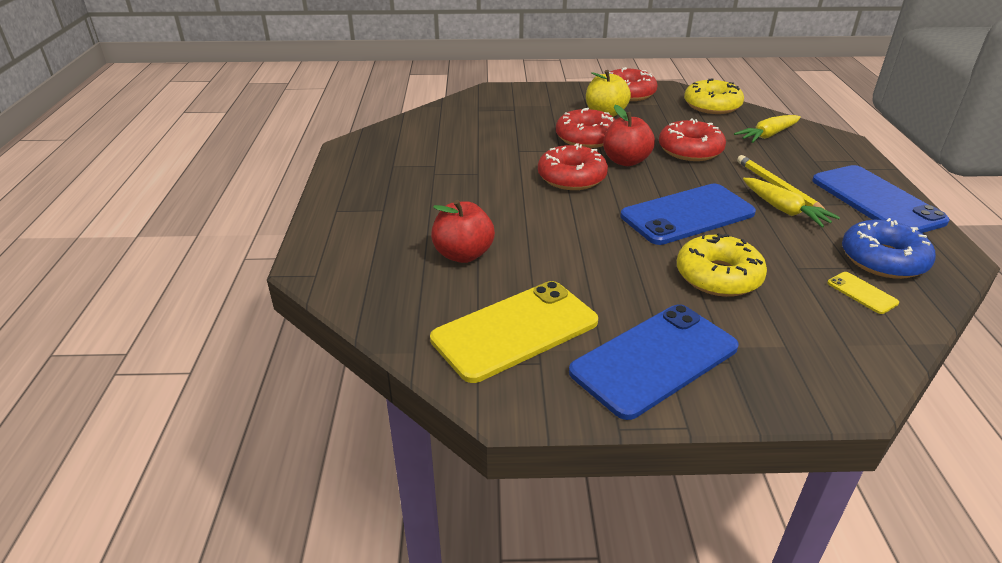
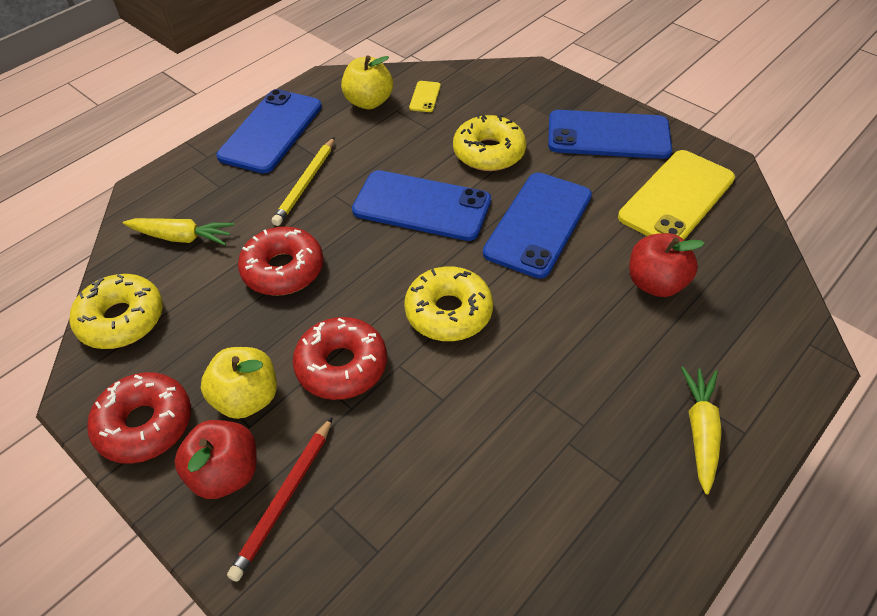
camera: 135 degrees left, 15 degrees up
(515, 330) = (676, 198): yellow phone -> yellow phone turned 60 degrees counterclockwise
(536, 104) = (284, 499): none -> red pencil
(571, 177) = (448, 312): red donut -> yellow donut
(594, 247) = (538, 224): none -> blue phone
(626, 161) = (364, 298): red apple -> red apple (226, 473)
(784, 210) = (347, 164): yellow carrot -> yellow carrot (700, 431)
(883, 260) = (369, 102): blue donut -> yellow apple

